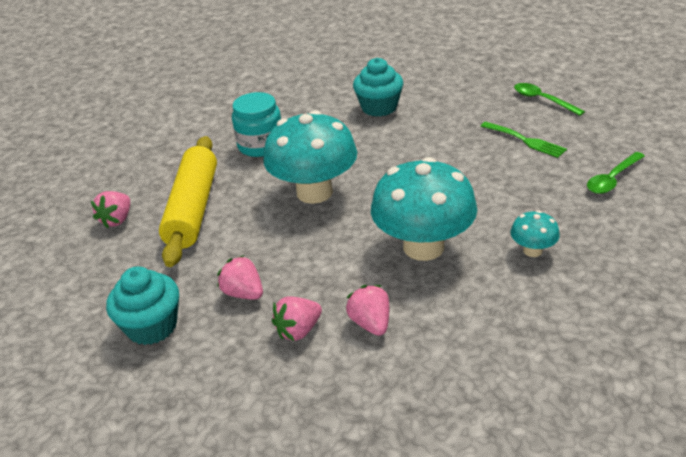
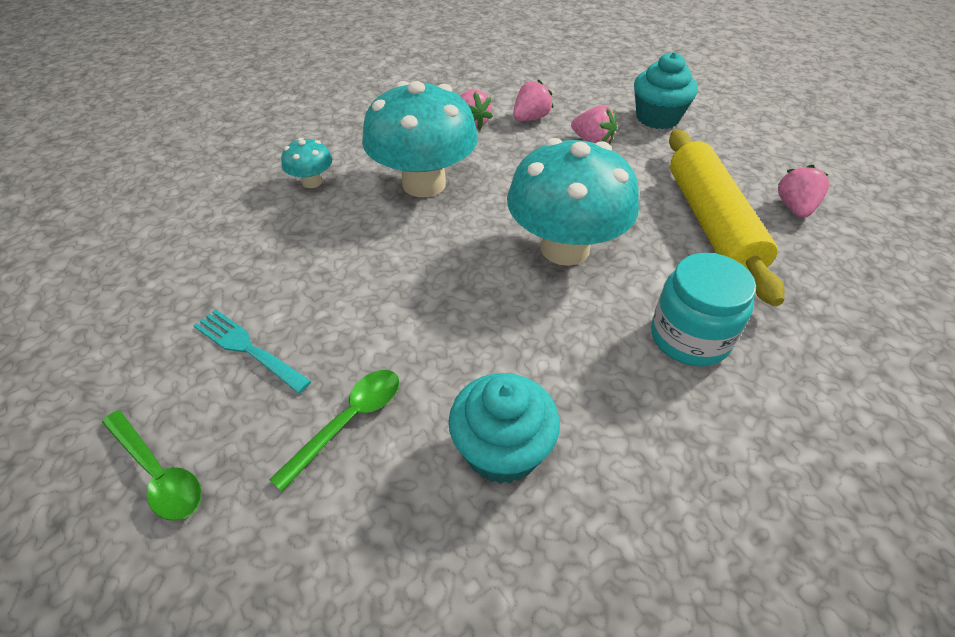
camera: 170 degrees right, 10 degrees up
(525, 140) = (247, 348): green fork -> turquoise fork
(612, 179) = (166, 272): green spoon -> green spoon (349, 422)

